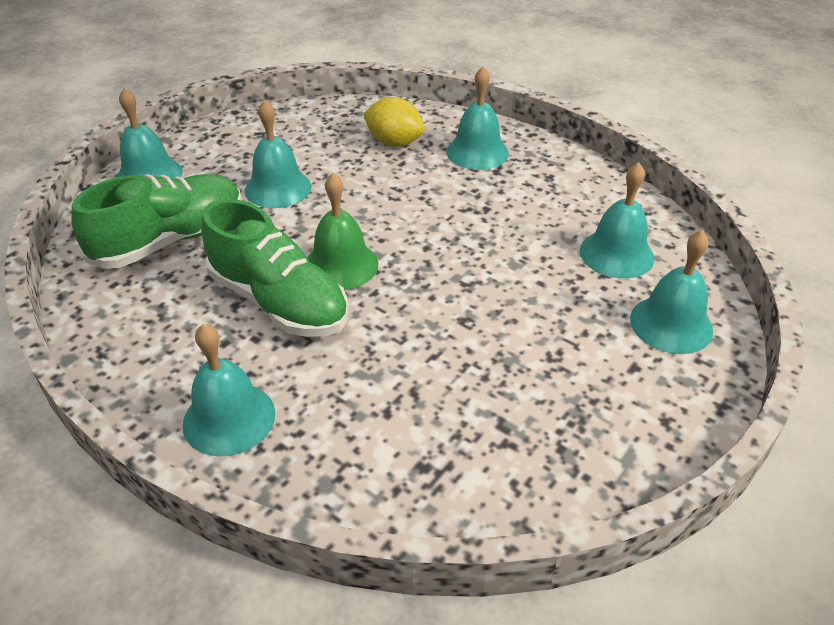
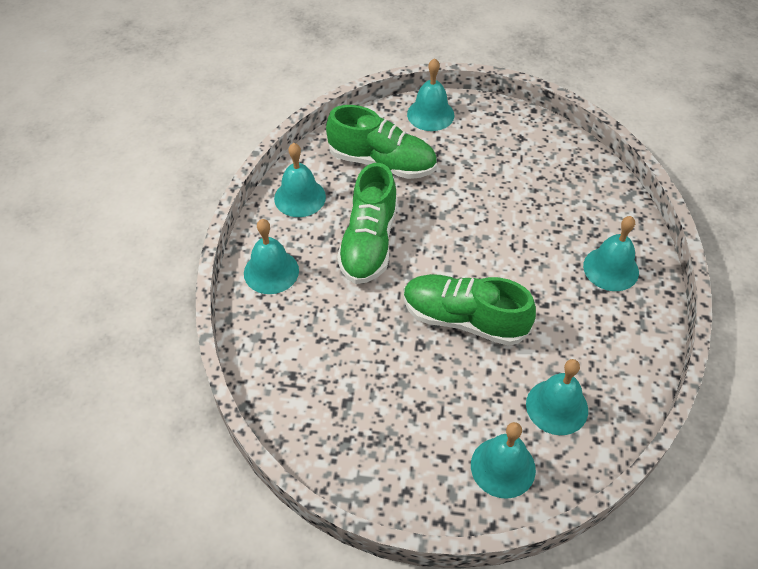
camera: 60 degrees right, 10 degrees up
(278, 188) = (471, 181): turquoise bell -> turquoise bell (300, 197)
(341, 265) = (422, 254): green bell -> none
(394, 142) = (577, 214): yellow lemon -> none
(459, 271) = (464, 319): none -> green shoe

